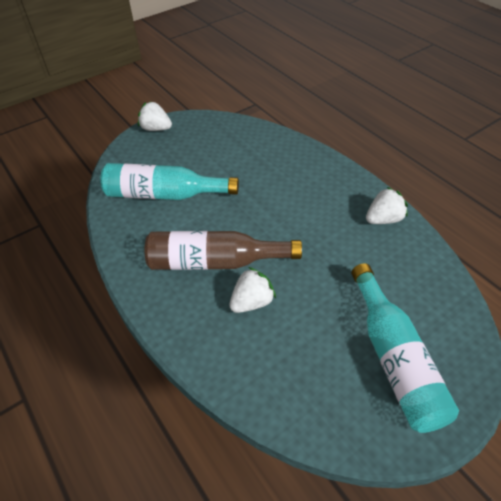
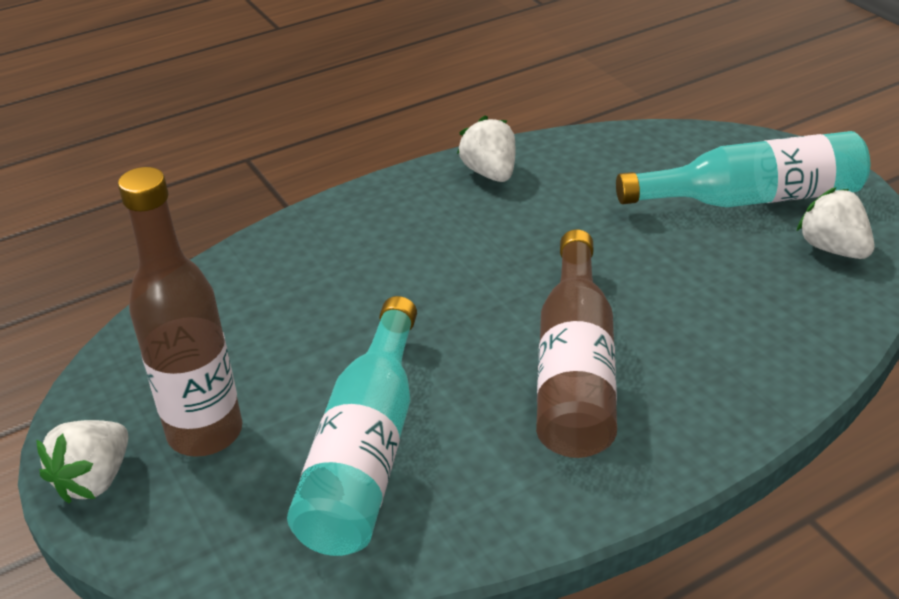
camera: 85 degrees left, 10 degrees down
(177, 150) = (205, 432): none -> brown bottle
(252, 302) = (666, 325): white strawberry -> white strawberry (832, 248)

